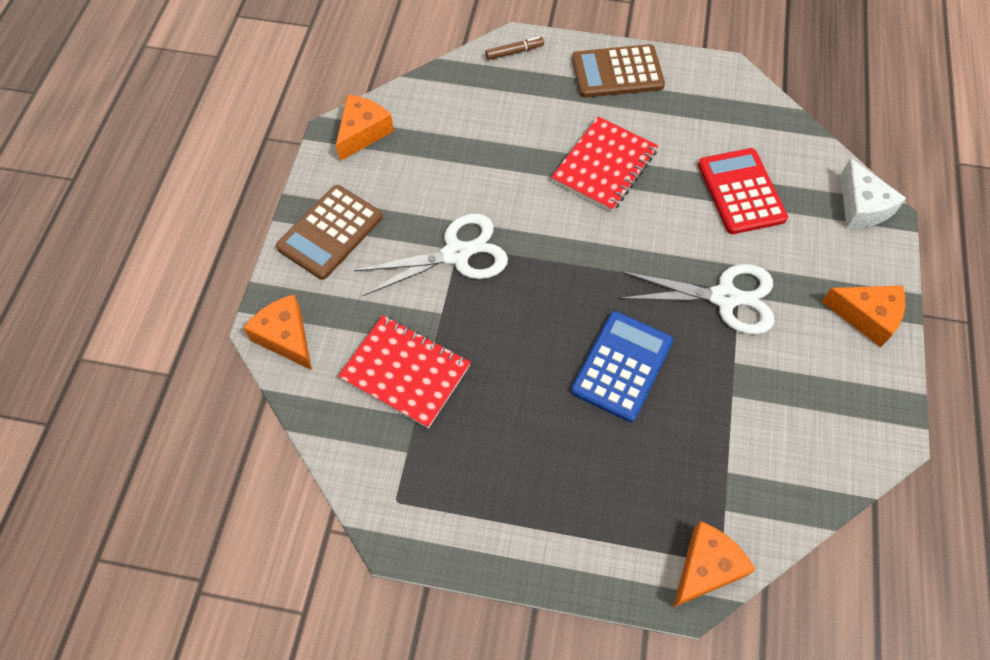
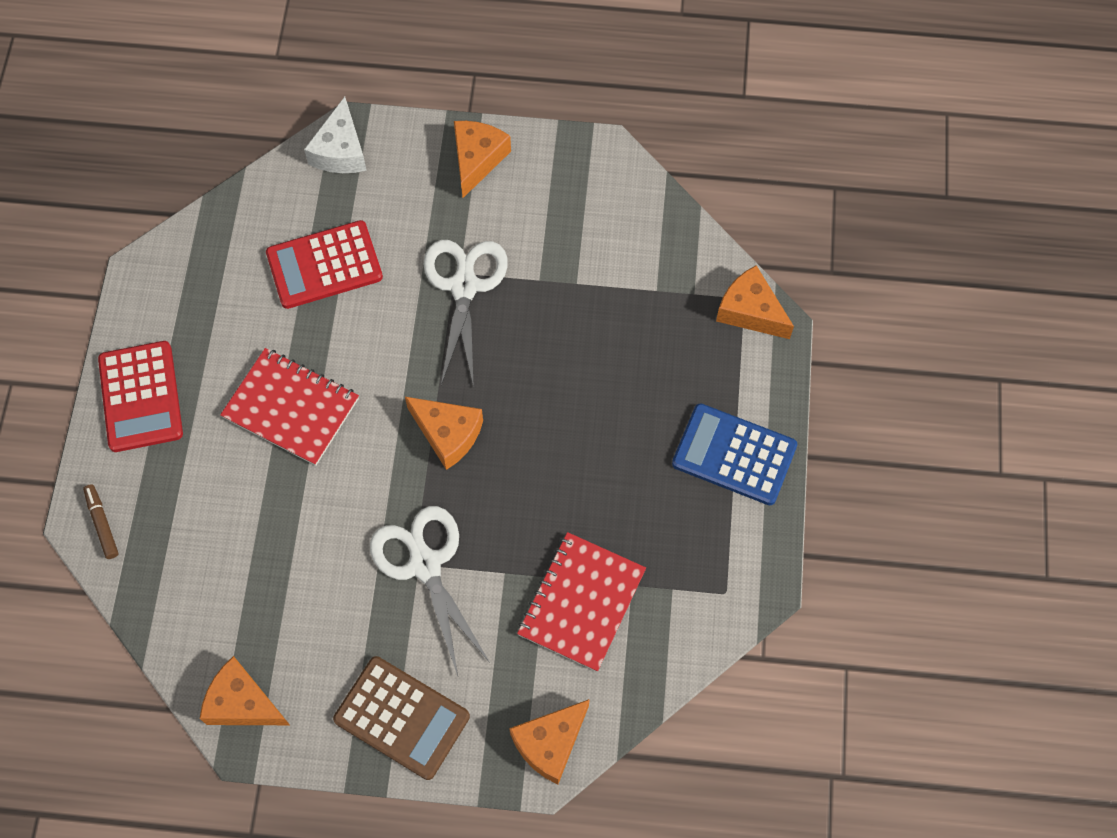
camera: 95 degrees left, 5 degrees up
(575, 277) = (447, 434): none -> orange cheese
(617, 72) = (141, 397): brown calculator -> red calculator
(622, 366) = (553, 385): blue calculator -> blue calculator (734, 455)
(861, 206) = (340, 151): white cheese -> white cheese turned 120 degrees clockwise

